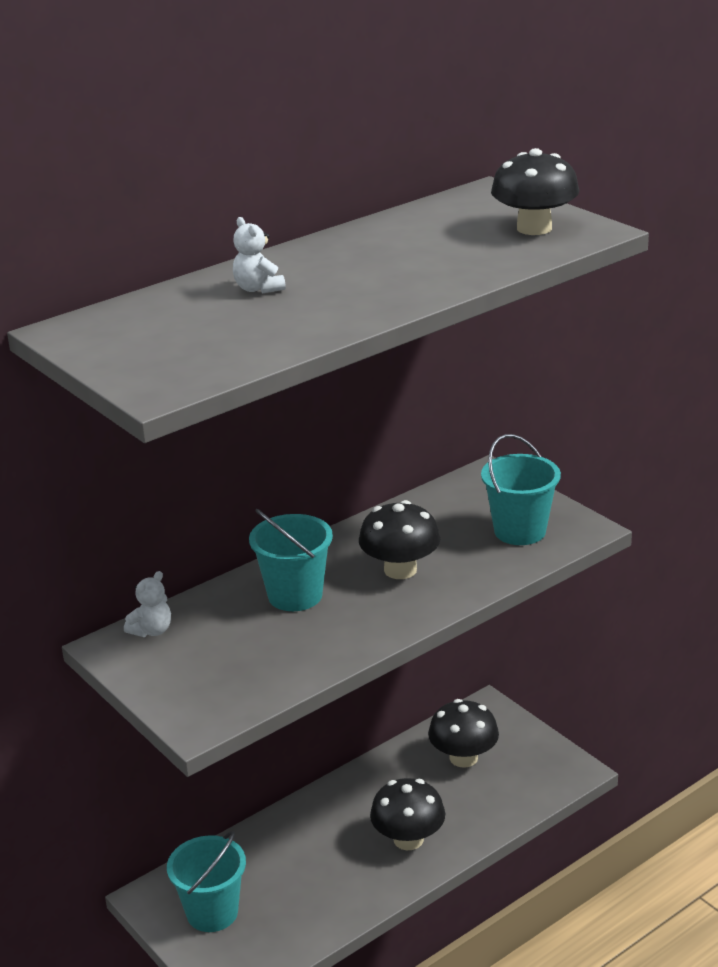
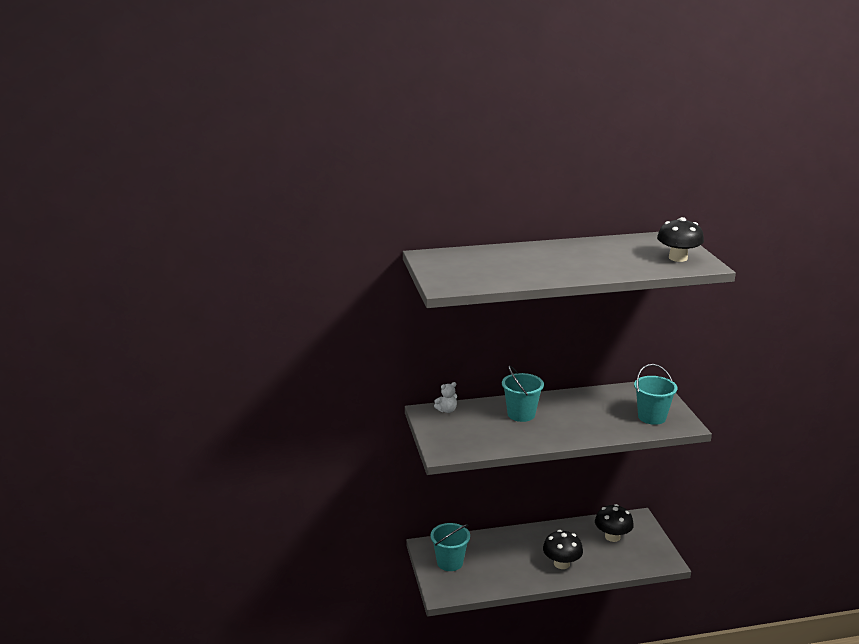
camera: 25 degrees right, 5 degrees down
(258, 289) = (522, 256): white teddy bear -> none
(400, 570) = (579, 417): black mushroom -> none

